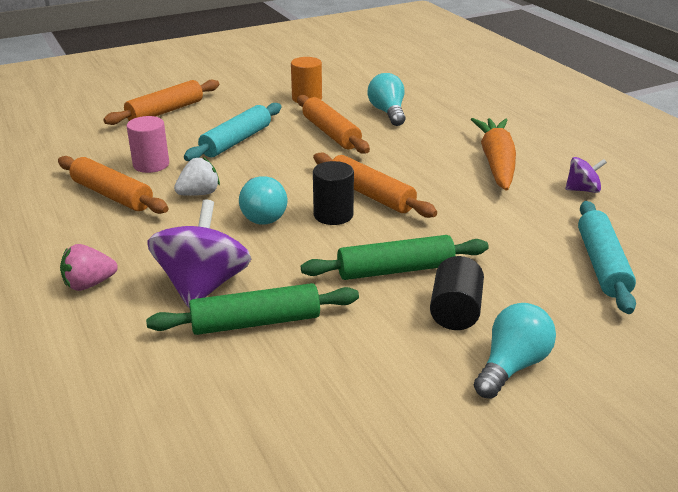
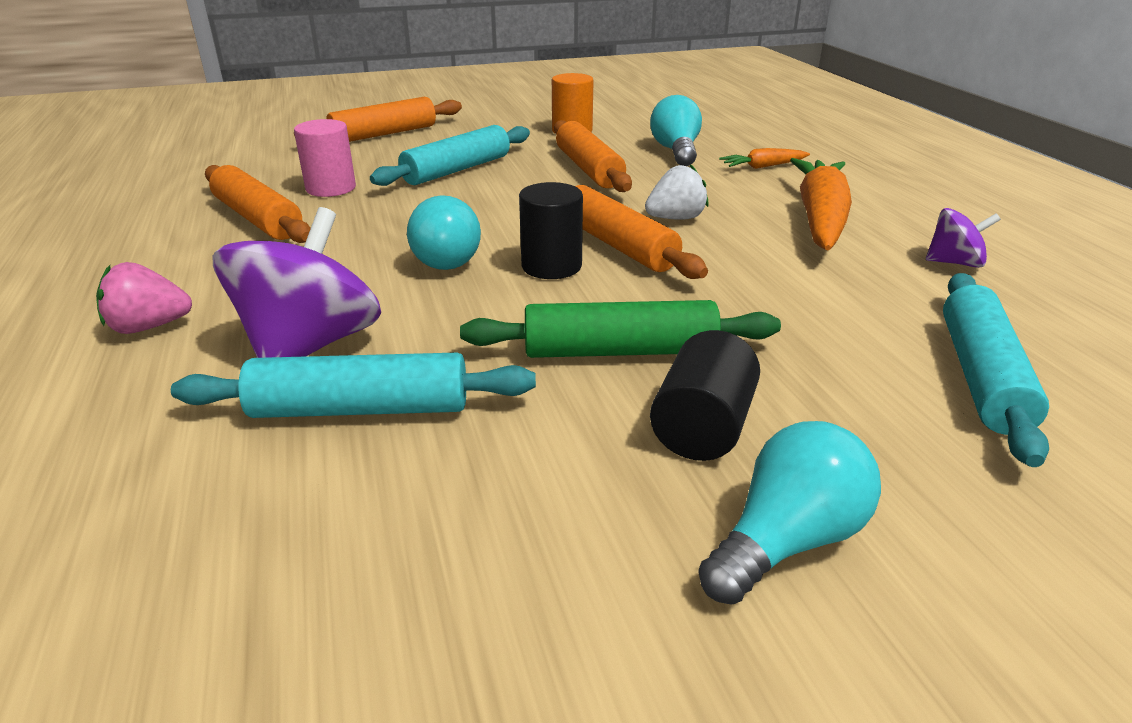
camera: 10 degrees right, 0 degrees up
(199, 194) = (374, 225): white strawberry -> white strawberry (675, 218)
(256, 322) = (361, 409): green rolling pin -> turquoise rolling pin
(451, 122) = (763, 167): none -> orange carrot

